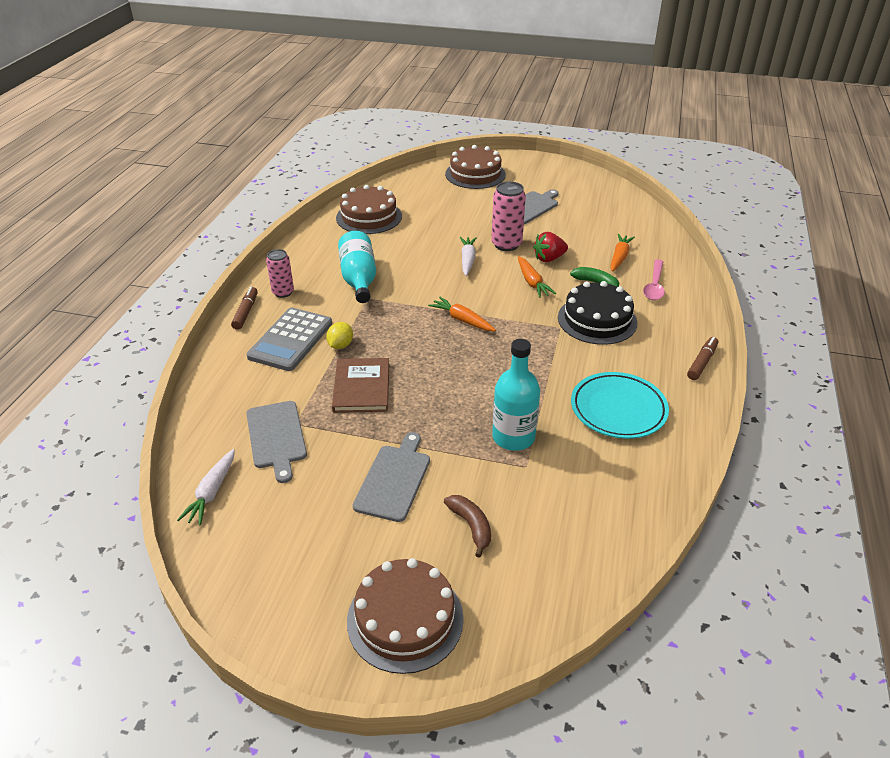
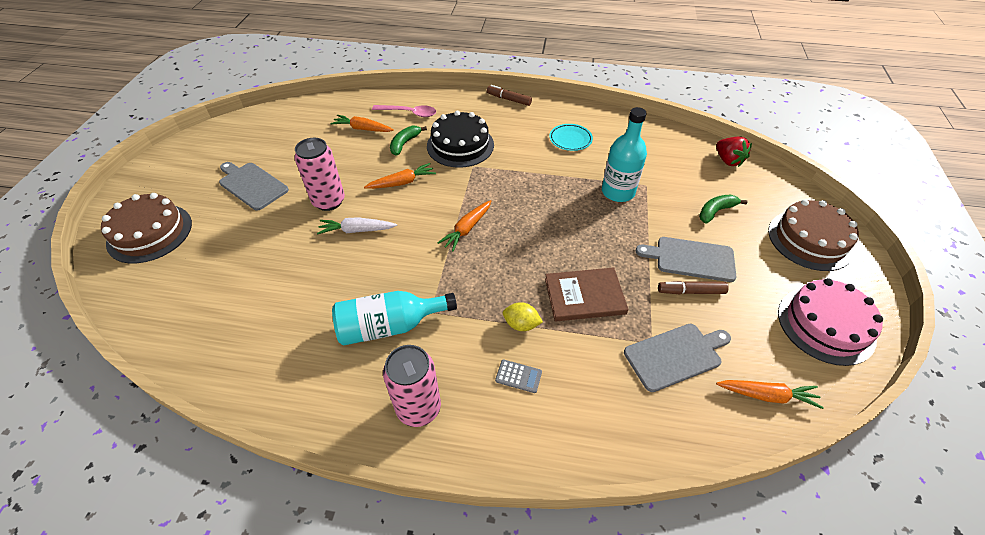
camera: 95 degrees left, 10 degrees up
(212, 492) = (767, 395): white carrot -> orange carrot
(245, 312) = (466, 445): brown marker -> brown marker (691, 291)
(270, 577) = (825, 325): none -> pink cake
(283, 292) = (418, 408): pink can -> pink can, size x1.52
(291, 340) = (518, 376): grey calculator -> grey calculator, size x0.41
(369, 217) = (233, 336): brown cake -> none
(471, 526) = (715, 211): brown banana -> green banana
(549, 258) = (360, 171): red strawberry -> red strawberry (728, 160)
(618, 409) = (570, 139): turquoise plate -> turquoise plate, size x0.61

